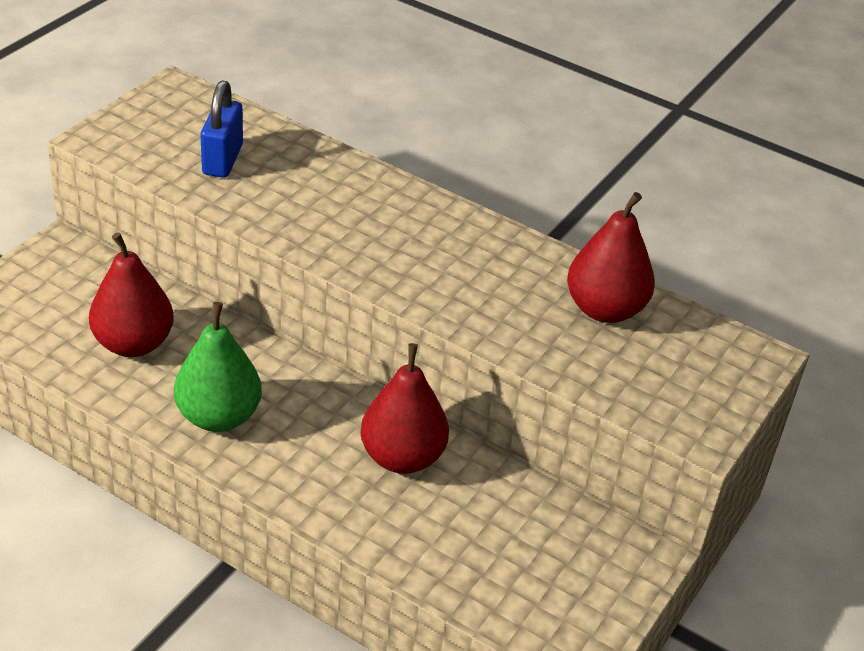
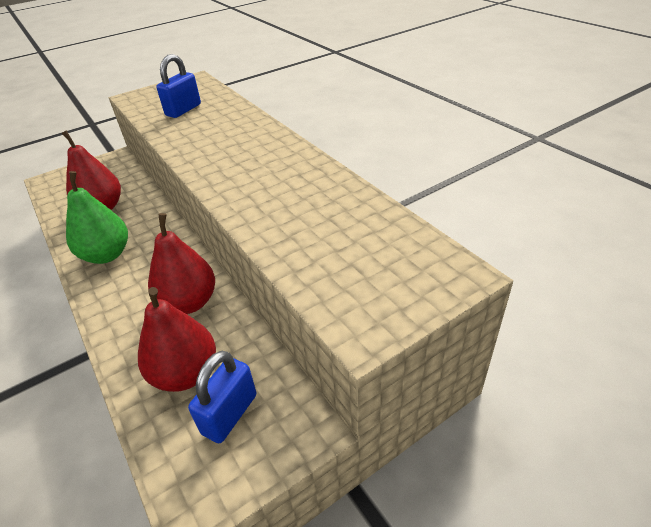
camera: 30 degrees right, 0 degrees up
(553, 566) = (230, 414): none -> blue padlock
(604, 309) = (349, 218): red pear -> red pear (186, 373)

